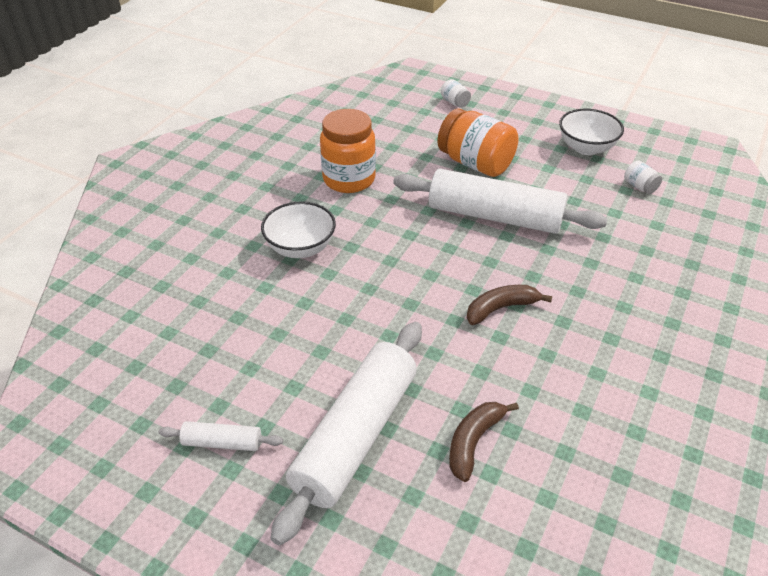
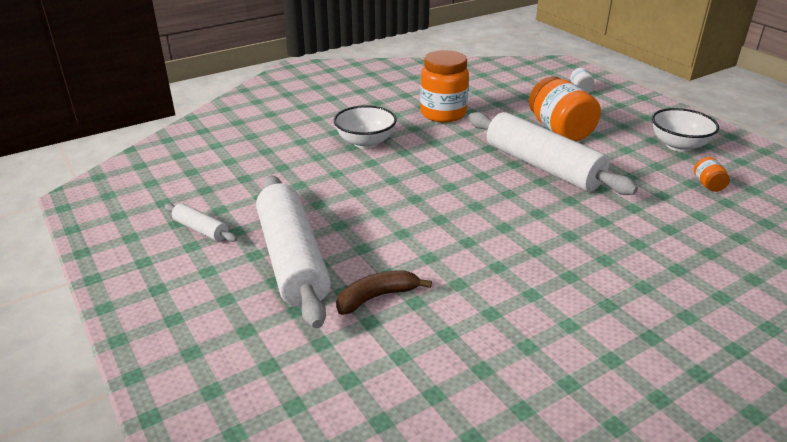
camera: 30 degrees right, 10 degrees down
(356, 435) = (292, 259): white rolling pin -> white rolling pin turned 75 degrees counterclockwise
(501, 308) = (487, 224): brown banana -> none
(640, 187) = (708, 185): white jar -> orange jar

